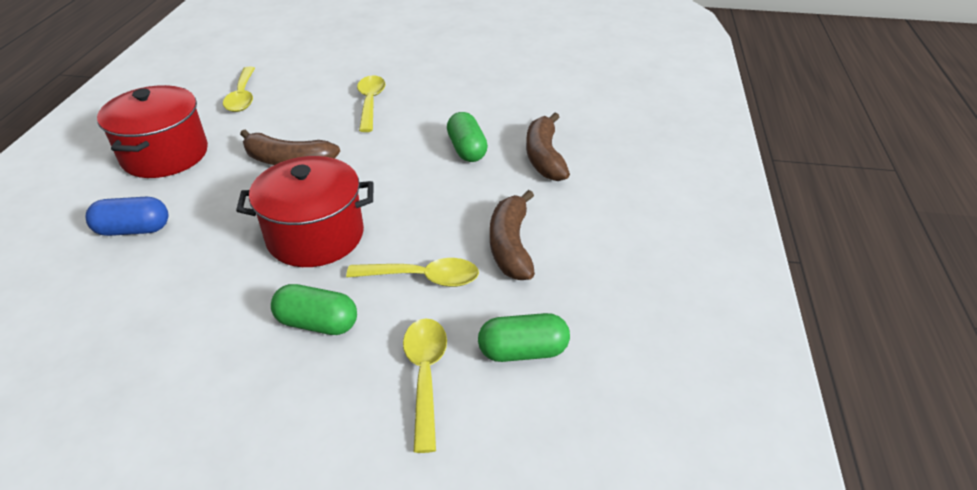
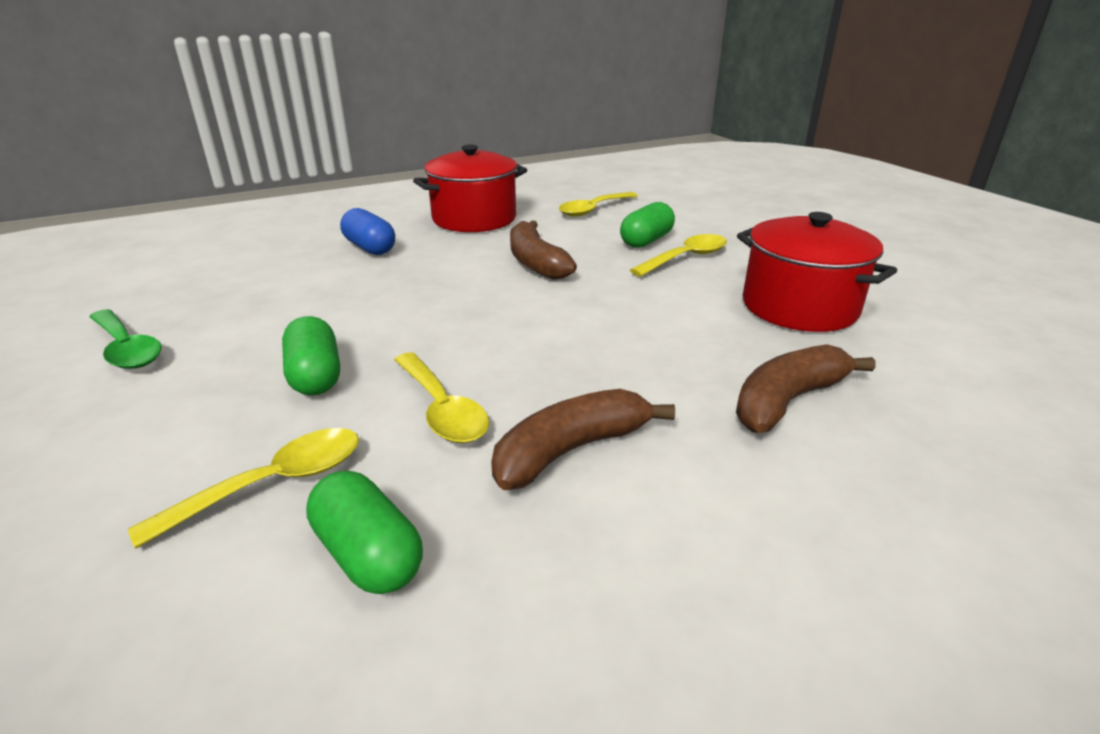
camera: 55 degrees right, 10 degrees down
(131, 430) = (127, 348): none -> green spoon
(315, 236) = (444, 319): red pot -> red pot (799, 307)
(467, 149) = (705, 340): green capsule -> green capsule (646, 241)

